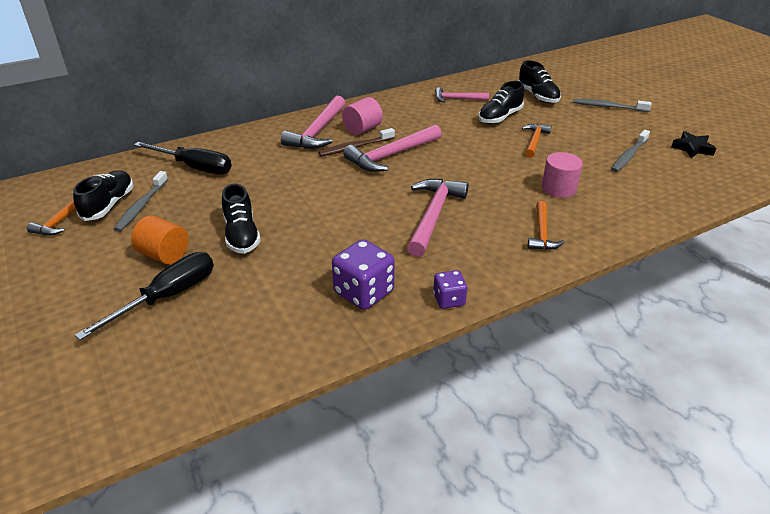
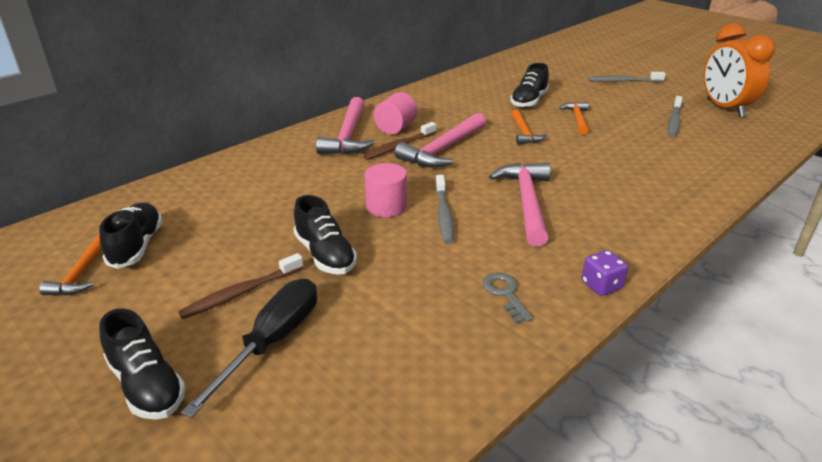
camera: 15 degrees left, 5 degrees down
(141, 206) = (181, 242): grey toothbrush -> grey toothbrush (444, 215)
(164, 255) = (241, 293): orange cylinder -> brown toothbrush
(195, 167) = (225, 190): black screwdriver -> none
(364, 292) = (505, 294): purple dice -> grey key
(457, 99) = (475, 90): pink hammer -> none
(537, 96) = (551, 79): black shoe -> black shoe (147, 385)
(542, 233) = (646, 203): orange hammer -> orange hammer (524, 133)
(558, 188) = (632, 159): pink cylinder -> pink cylinder (386, 206)
(692, 148) = (724, 108): black star -> orange clock

